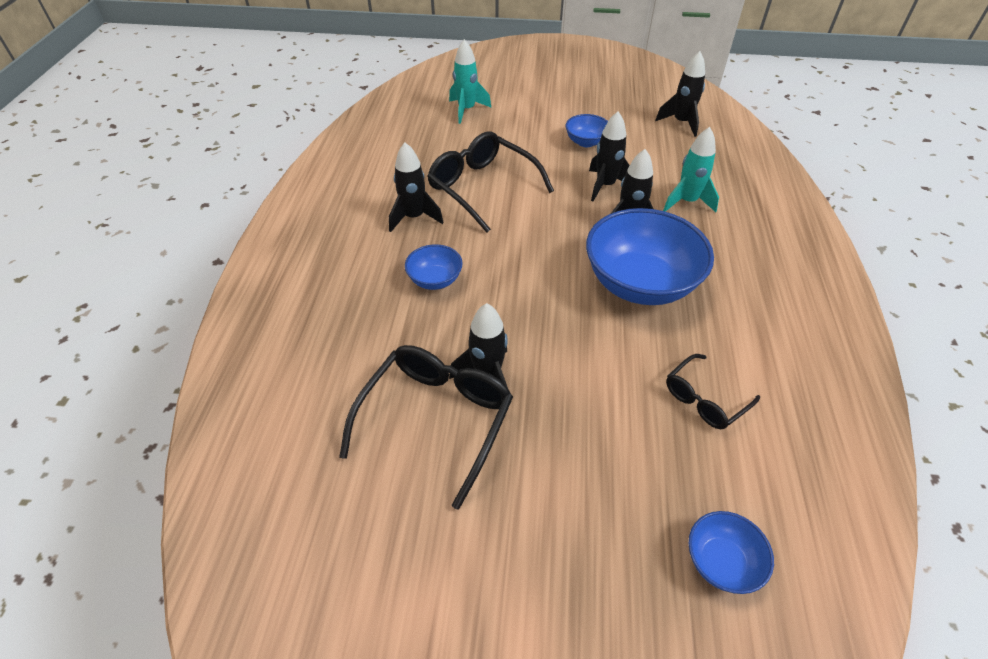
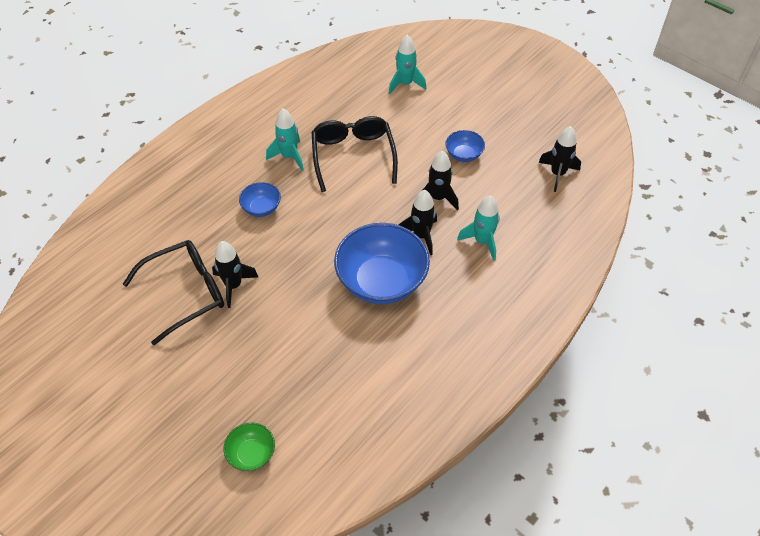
camera: 35 degrees right, 5 degrees up
(414, 217) = (289, 157): black rocket -> turquoise rocket
(705, 399) = (338, 373): black glasses -> none
(721, 562) = (251, 454): blue bowl -> green bowl

